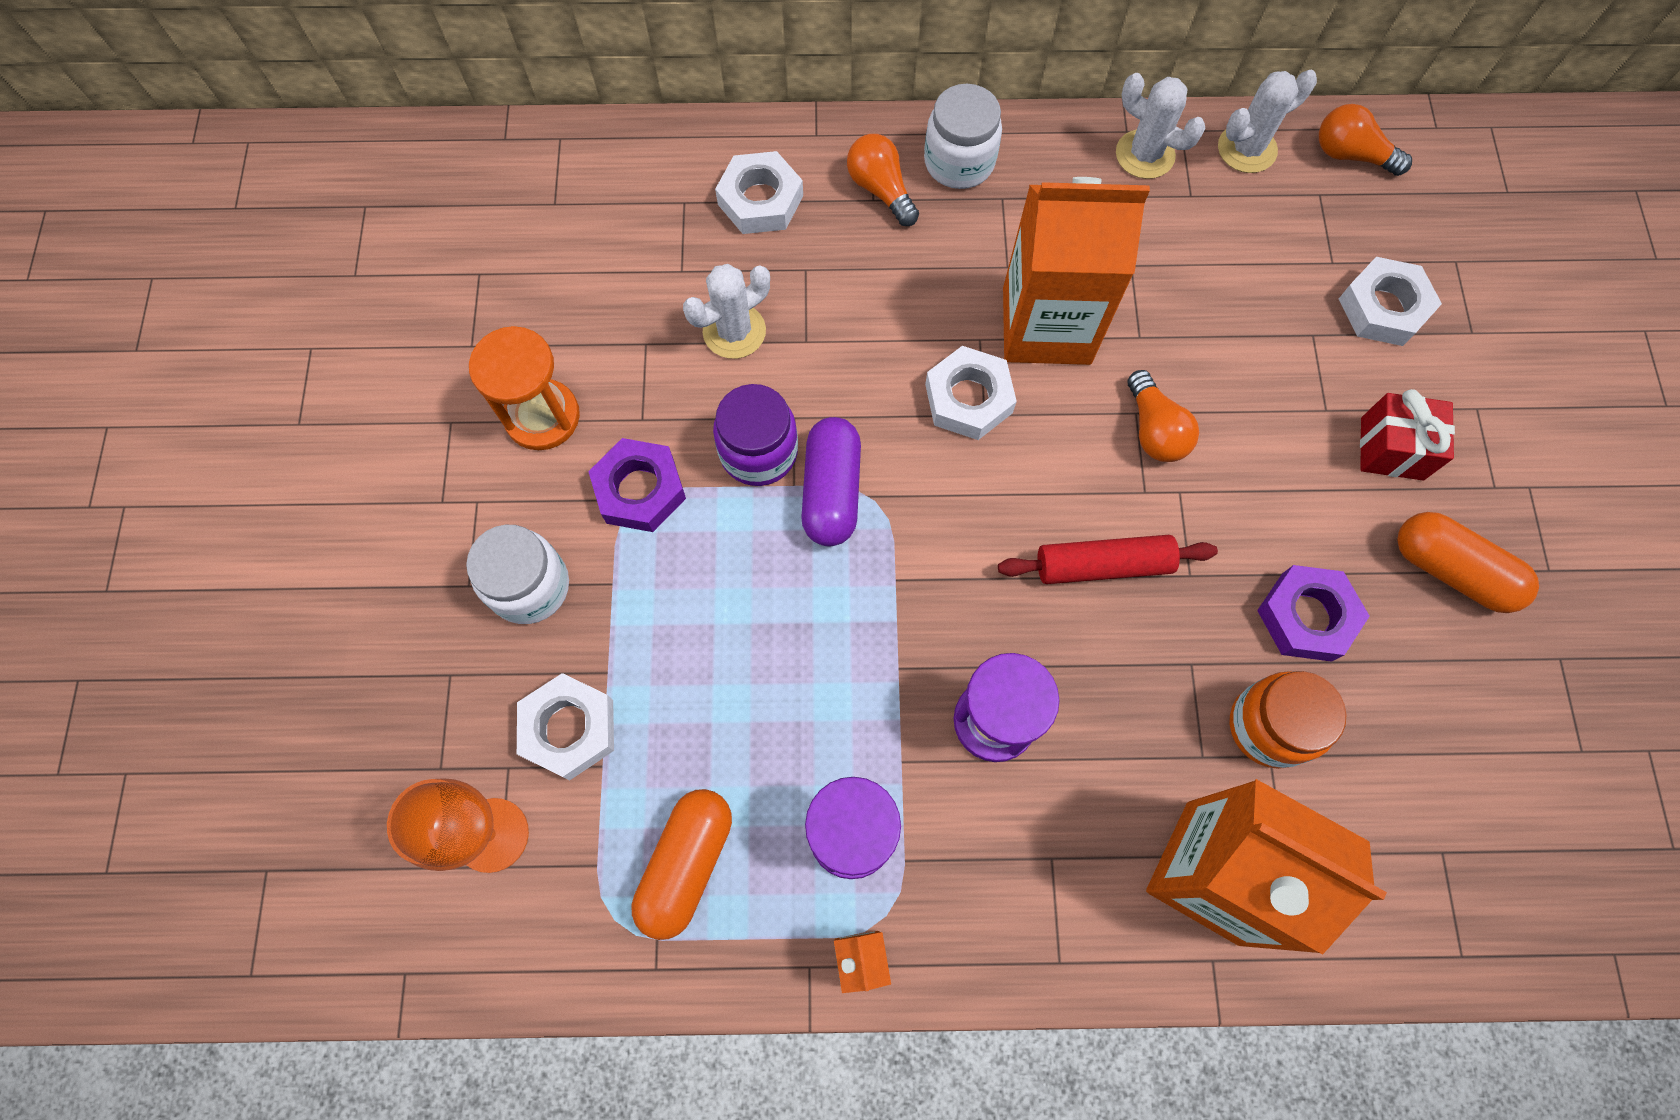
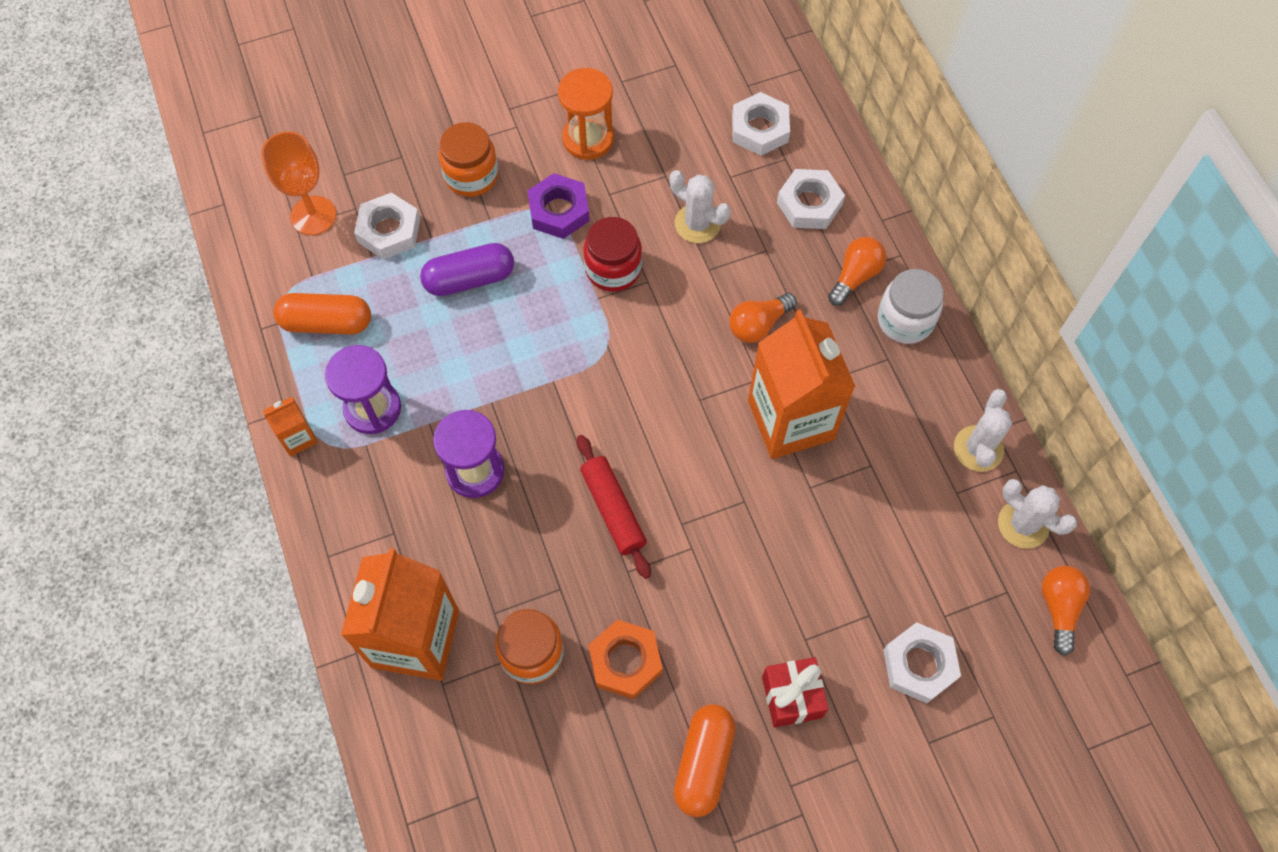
camera: 70 degrees right, 5 degrees down
(530, 586) = (471, 176): white jar -> orange jar
(758, 452) = (613, 269): purple jar -> red jar
(831, 491) = (602, 322): purple capsule -> purple capsule (469, 279)
(968, 398) = (708, 385): white nut -> white nut (760, 129)
(1154, 430) = (735, 517): orange light bulb -> orange light bulb (758, 324)
(1306, 617) = (625, 661): purple nut -> orange nut

